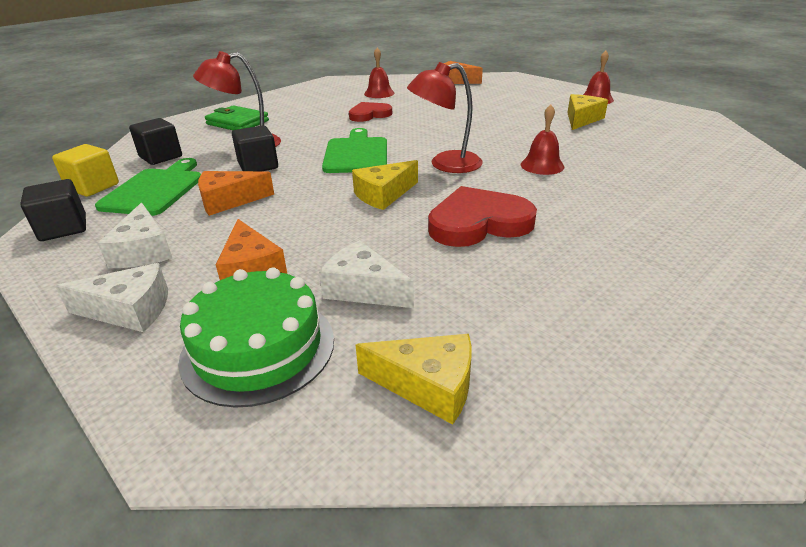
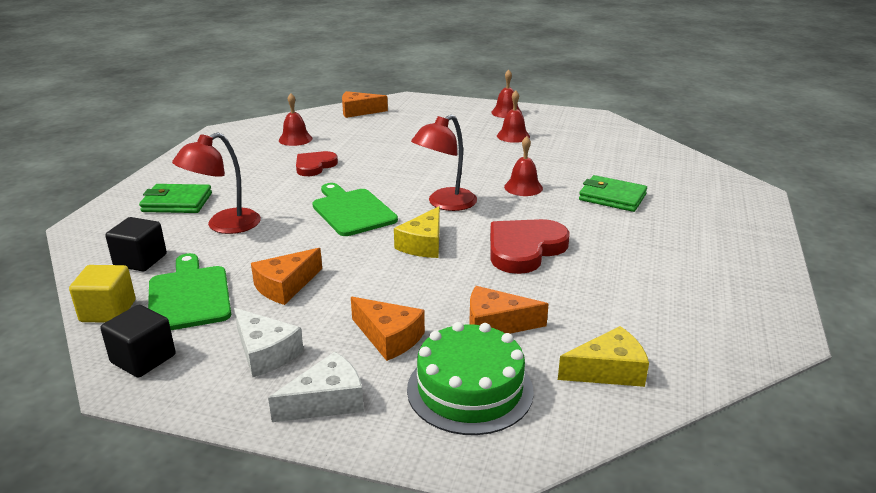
camera: 30 degrees left, 5 degrees down
(258, 166) = (267, 245): black cube -> none
(363, 289) = (496, 324): white cheese -> orange cheese
(581, 119) = (513, 136): yellow cheese -> red bell
(637, 194) = (612, 197): none -> green wallet

